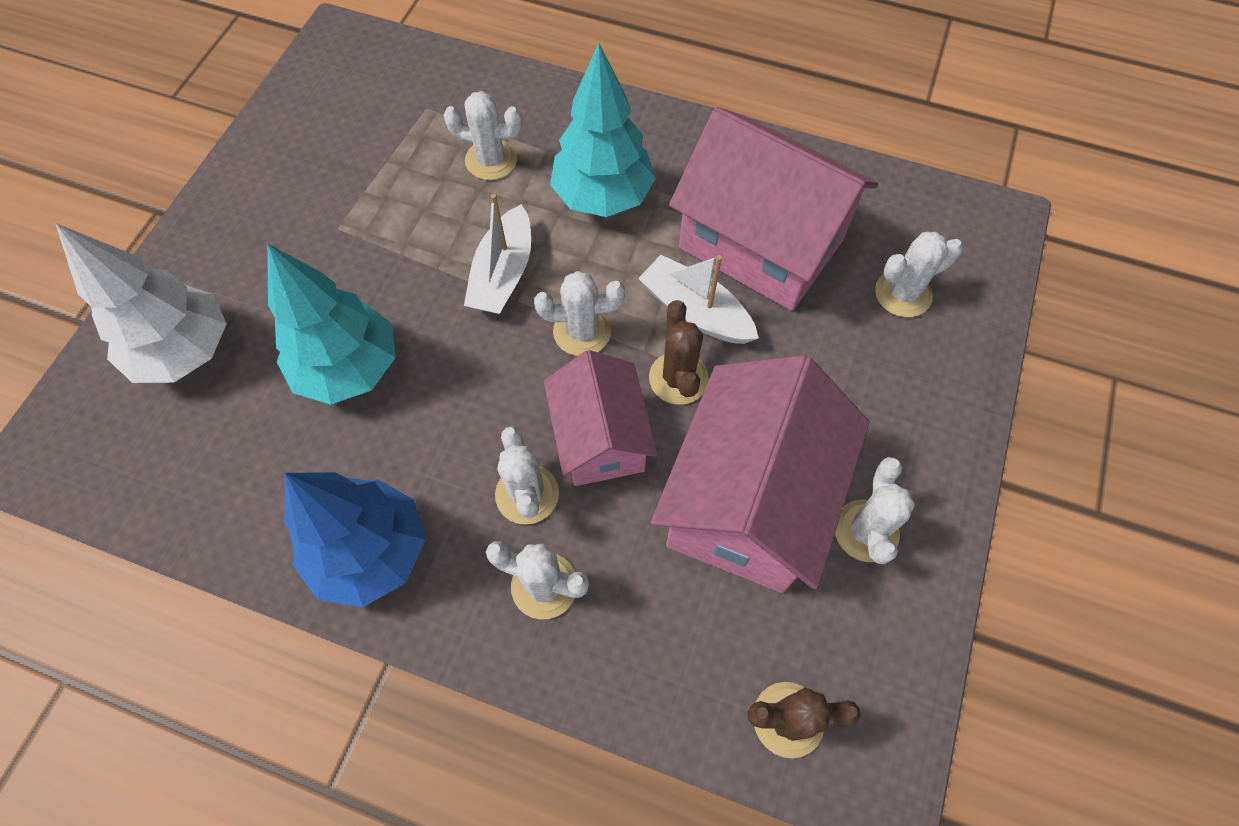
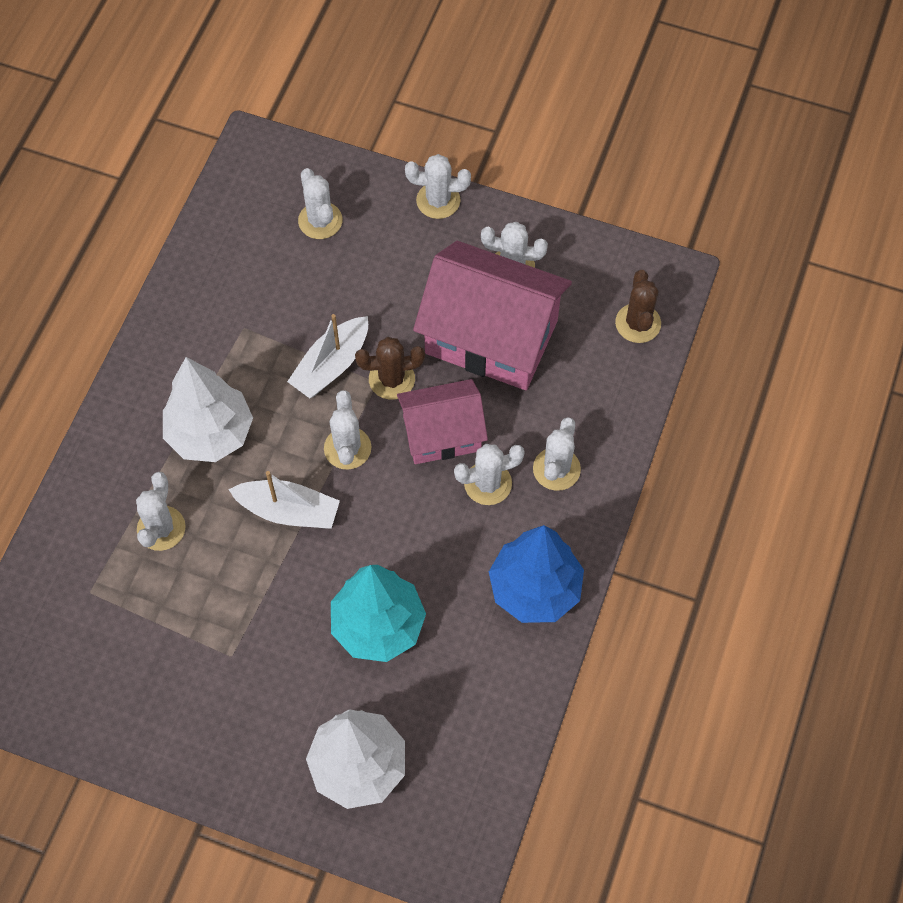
camera: 90 degrees left, 0 degrees up
(602, 197) = (210, 434): turquoise tree -> white tree
(761, 244) = (268, 315): pink house -> none
(960, 432) = (438, 200): none -> white cactus

